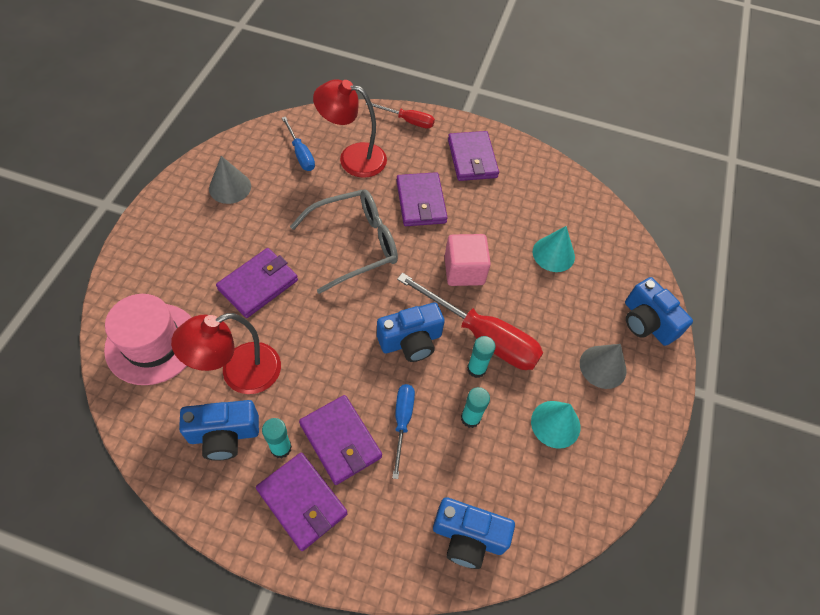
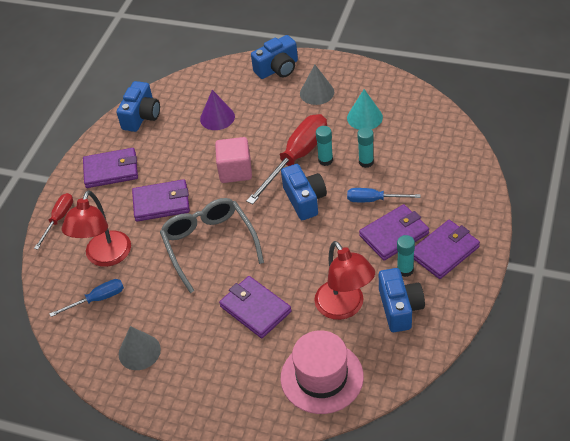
camera: 80 degrees left, 10 degrees down
(468, 537) = (452, 160): blue camera -> blue camera (141, 116)
(553, 254) = (217, 117): turquoise cone -> purple cone

